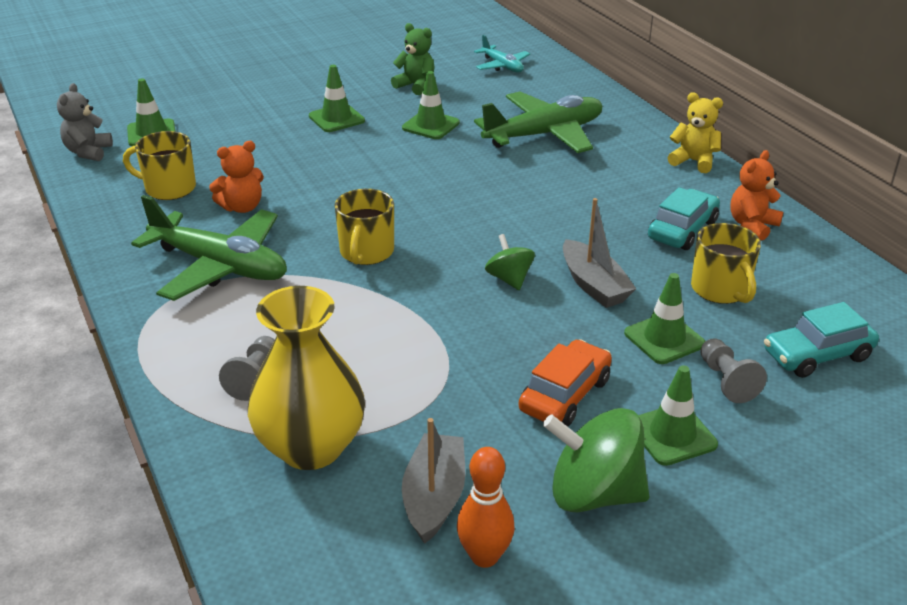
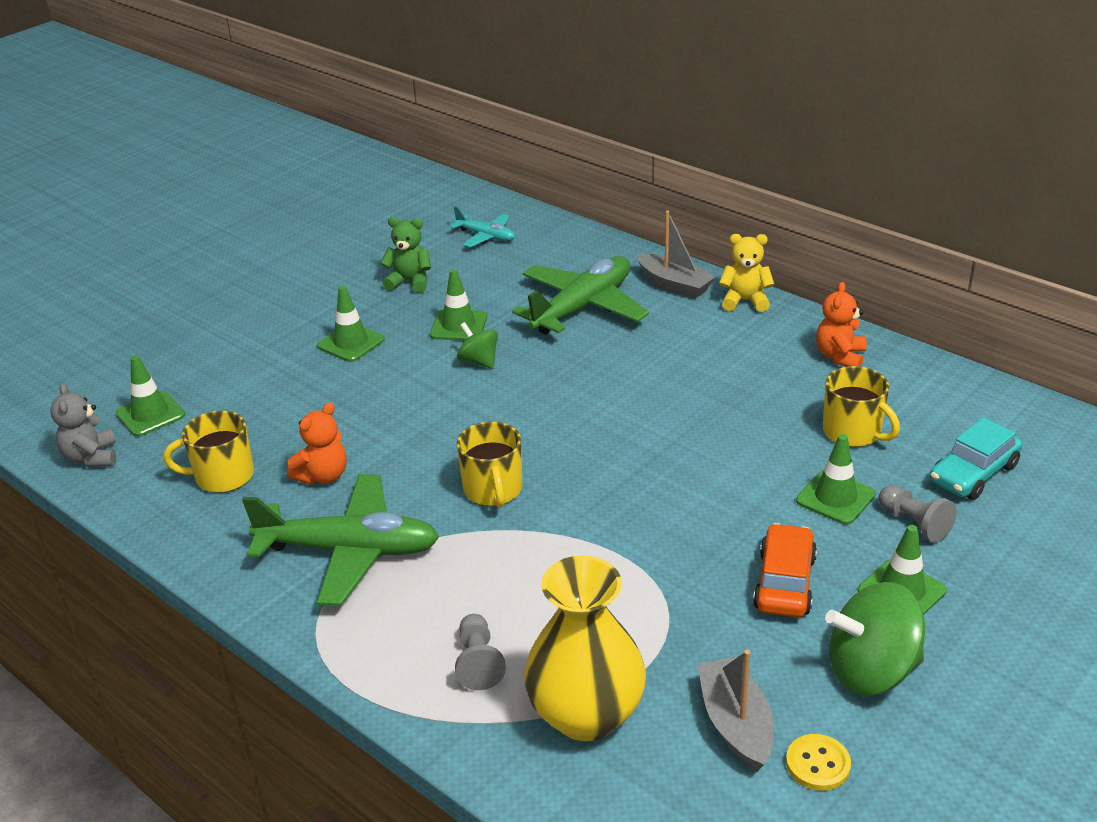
camera: 20 degrees left, 0 degrees up
(484, 556) = (818, 764): orange bowling pin -> yellow button
(509, 279) = (654, 478): green spinning top -> green spinning top (479, 361)
(593, 285) = (737, 461): grey boat -> grey boat (674, 285)
(682, 230) = (781, 379): turquoise car -> none

